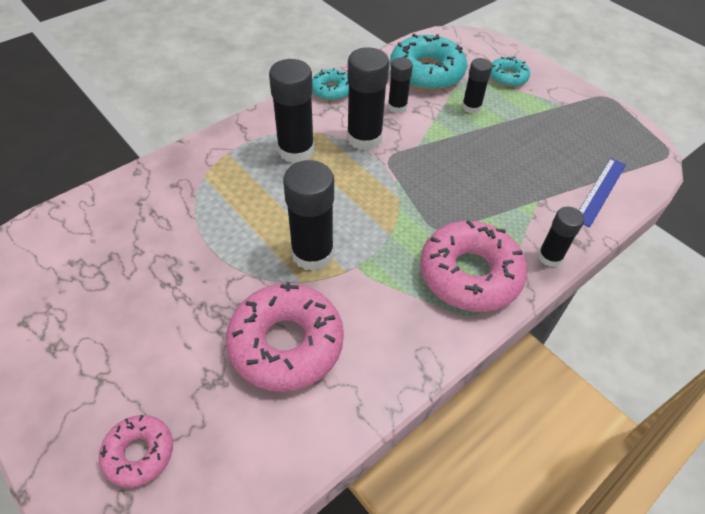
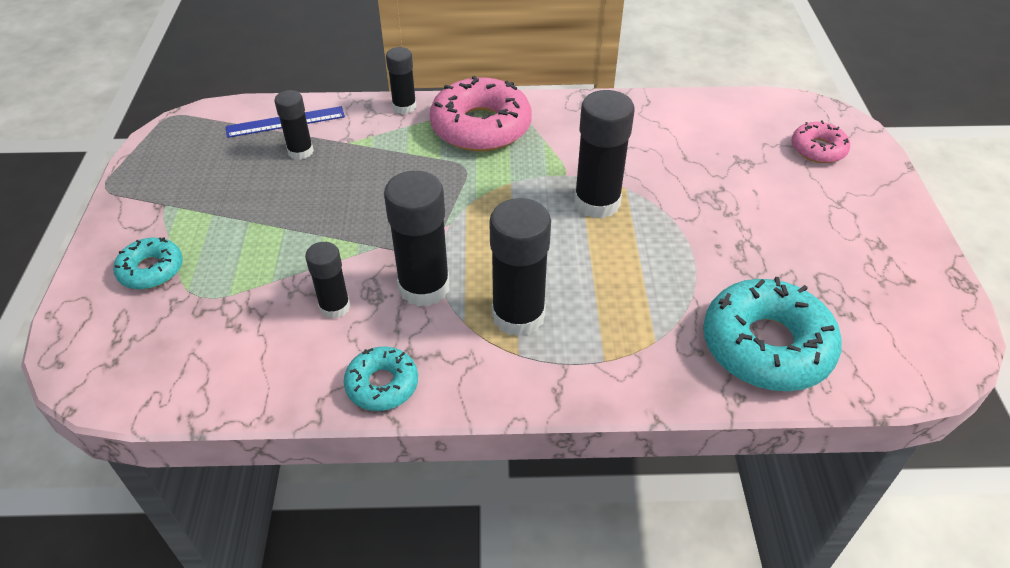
camera: 140 degrees left, 5 degrees down
(286, 343) = (671, 156): pink donut -> none
(426, 73) = (227, 337): turquoise donut -> turquoise donut (766, 346)
(471, 107) = (256, 256): black glue stick -> black glue stick (300, 151)

